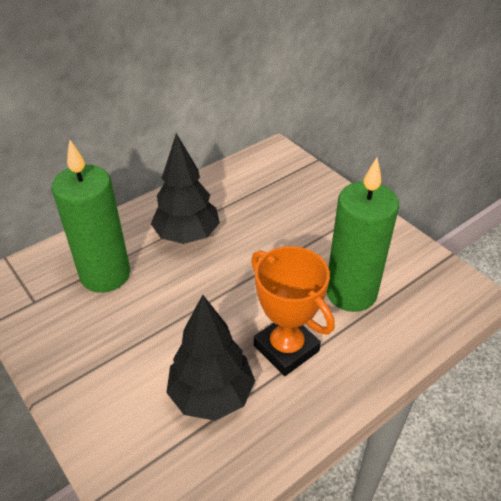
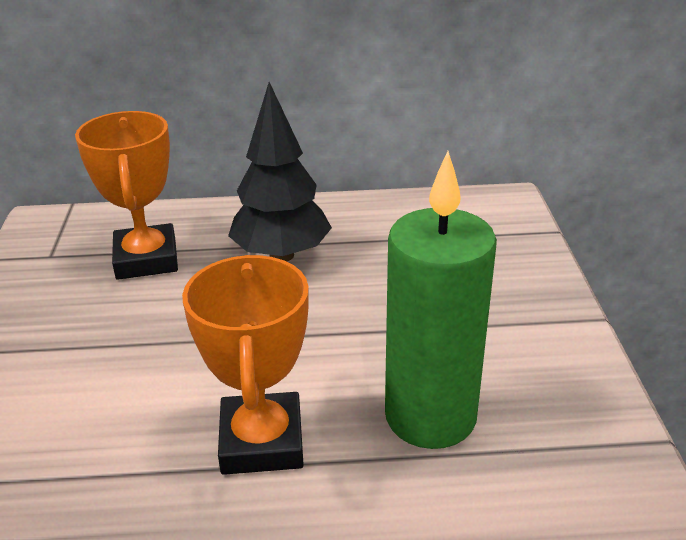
camera: 35 degrees right, 10 degrees down
(105, 275) = (146, 259): green candle -> orange trophy
(211, 395) = (111, 447): black tree -> none

